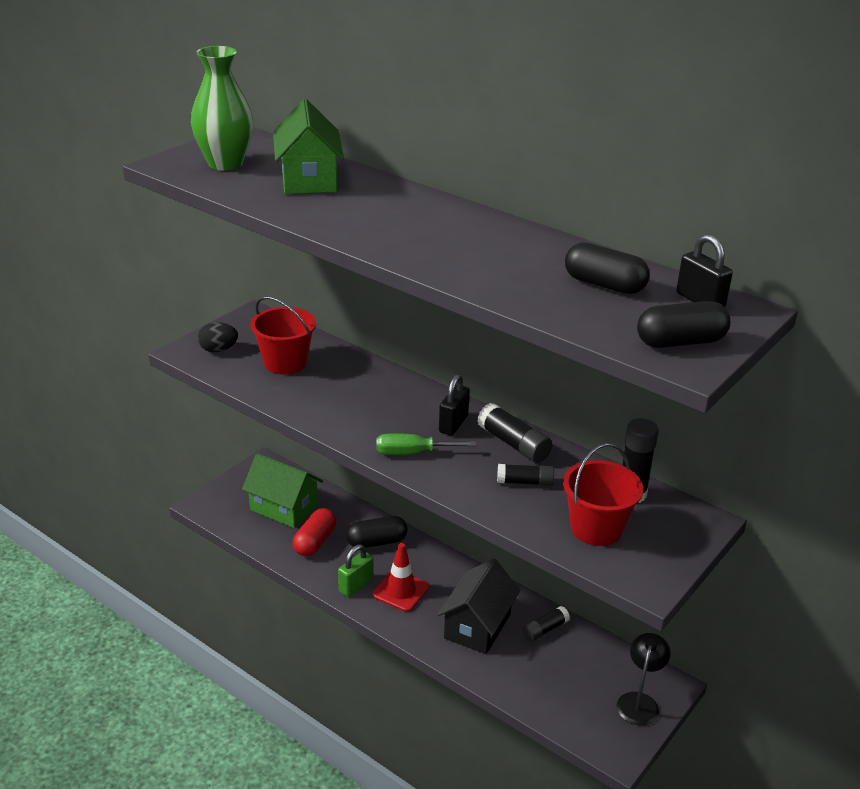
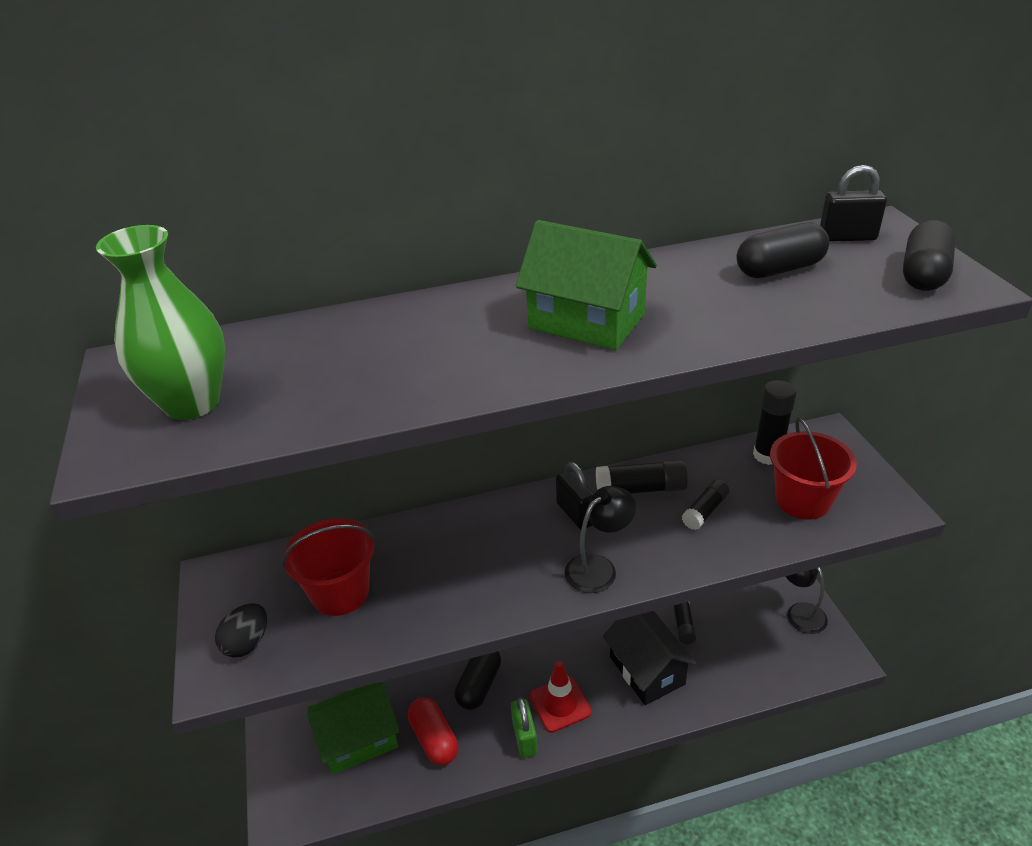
camera: 50 degrees left, 5 degrees up
(308, 179) = (330, 354): green house -> green house (586, 321)
(412, 453) = (598, 567): green screwdriver -> black lamp

